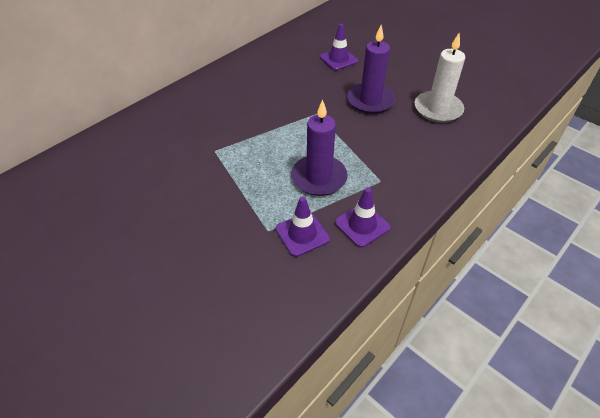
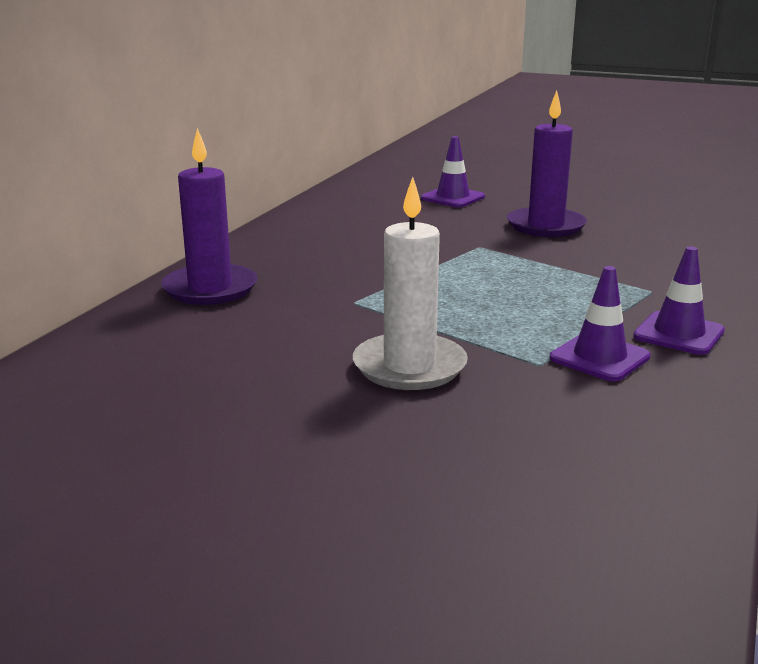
camera: 20 degrees left, 25 degrees down
(319, 178) = (557, 302): purple candle -> purple candle (210, 289)
(438, 109) = (650, 221): white candle -> white candle (409, 367)

